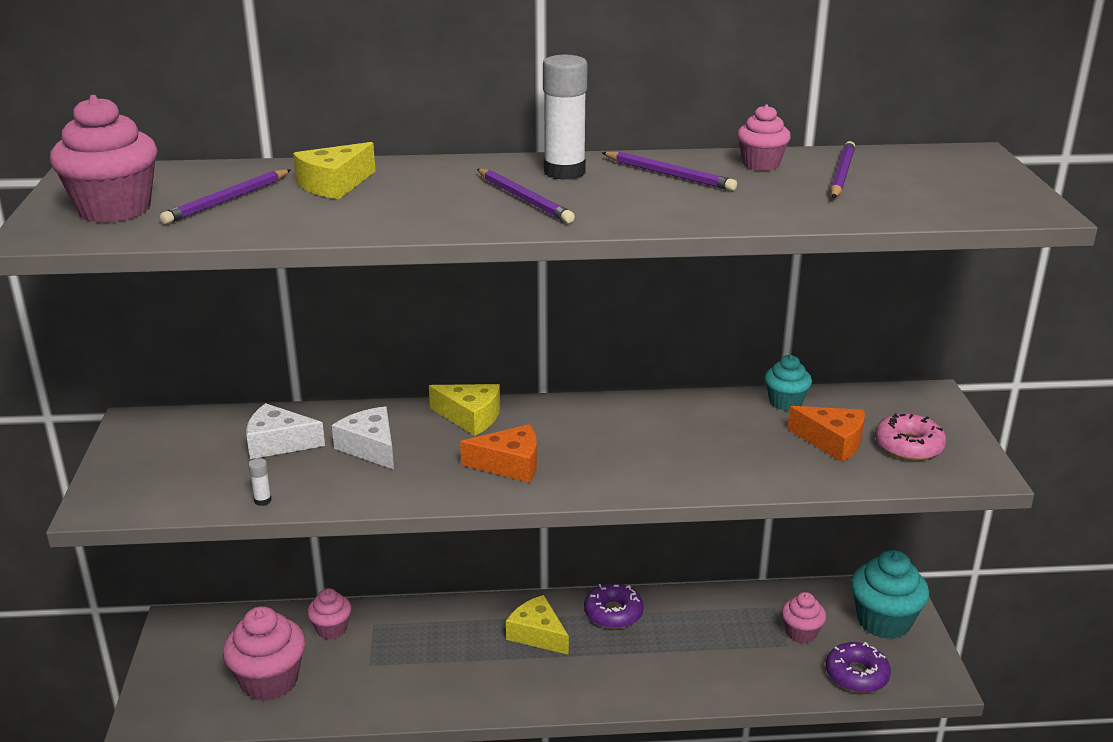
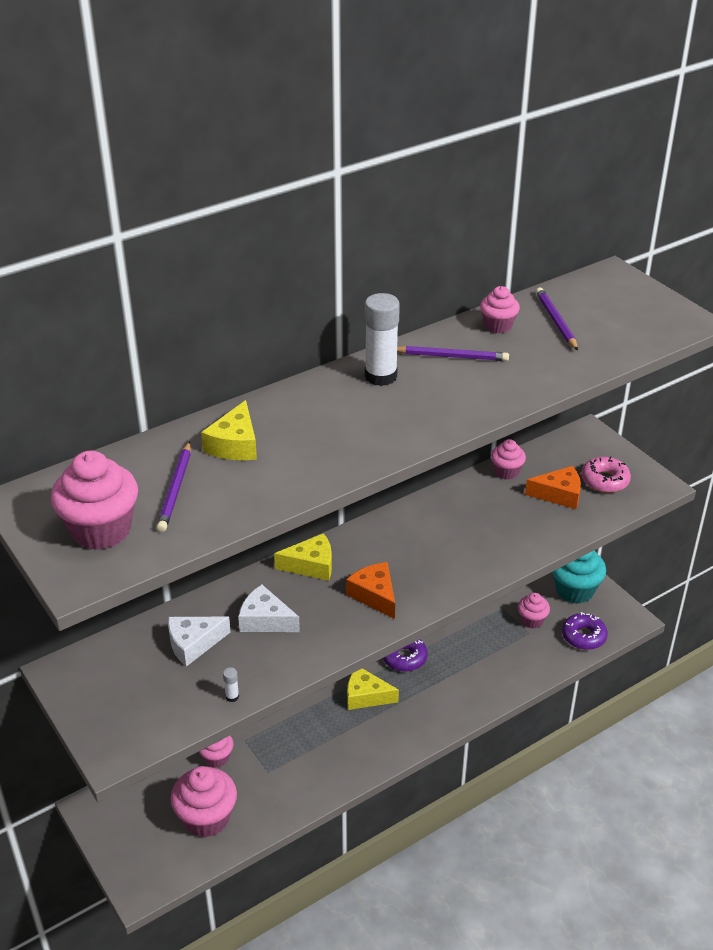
camera: 30 degrees left, 10 degrees up
(510, 464) = (374, 595): orange cheese -> orange cheese turned 90 degrees counterclockwise
(524, 199) = (384, 415): purple pencil -> none
(785, 402) = (506, 472): turquoise cupcake -> pink cupcake

